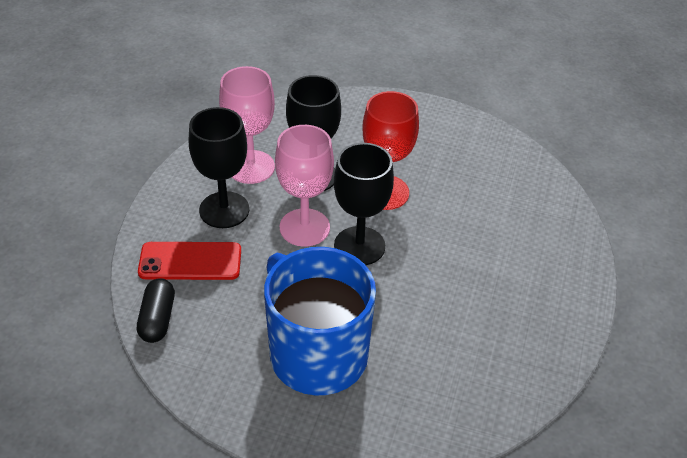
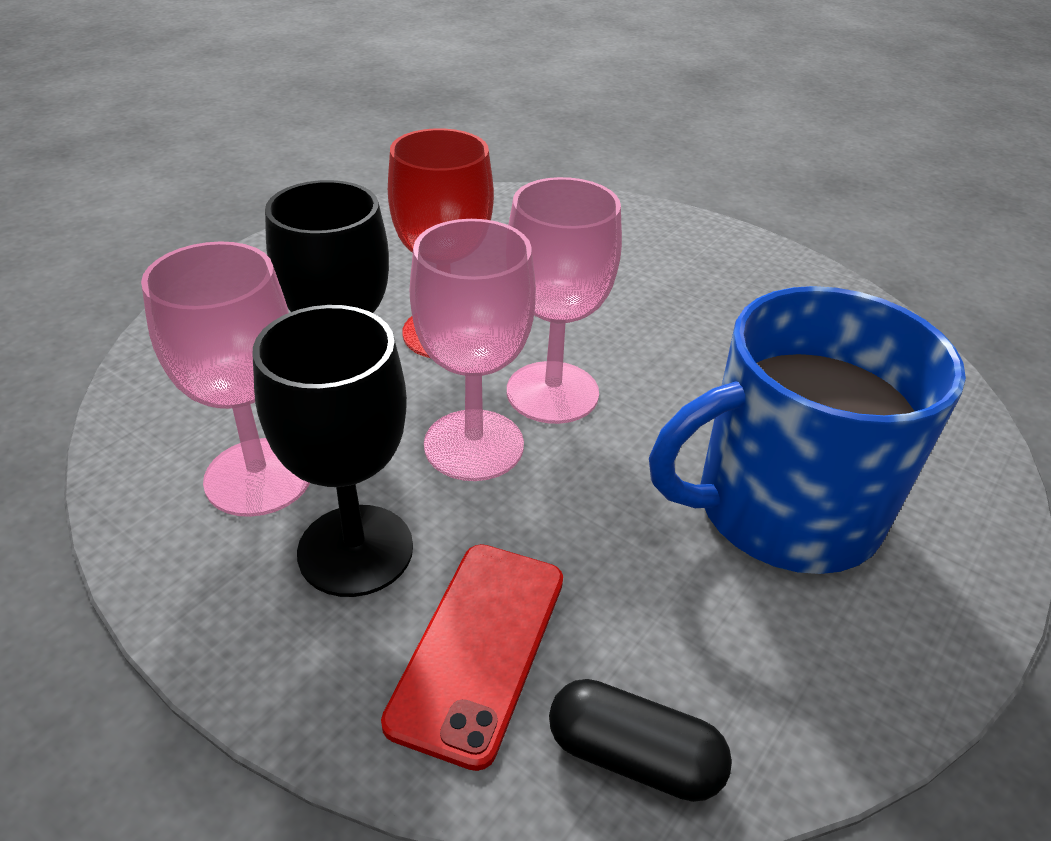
camera: 70 degrees left, 5 degrees down
(359, 246) = (552, 392): black goblet -> pink goblet

